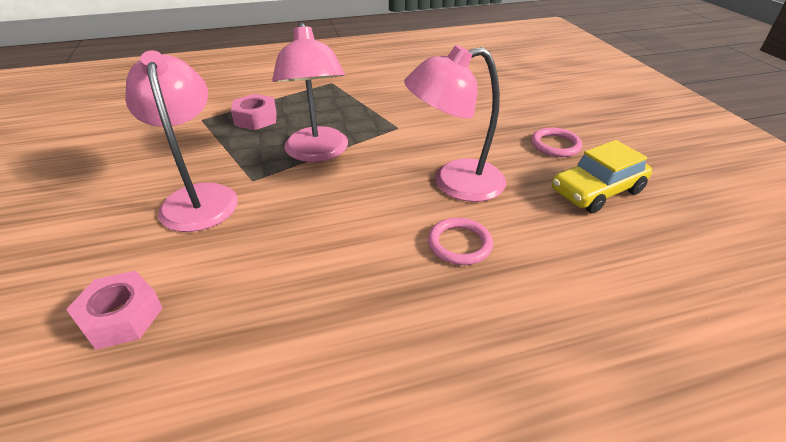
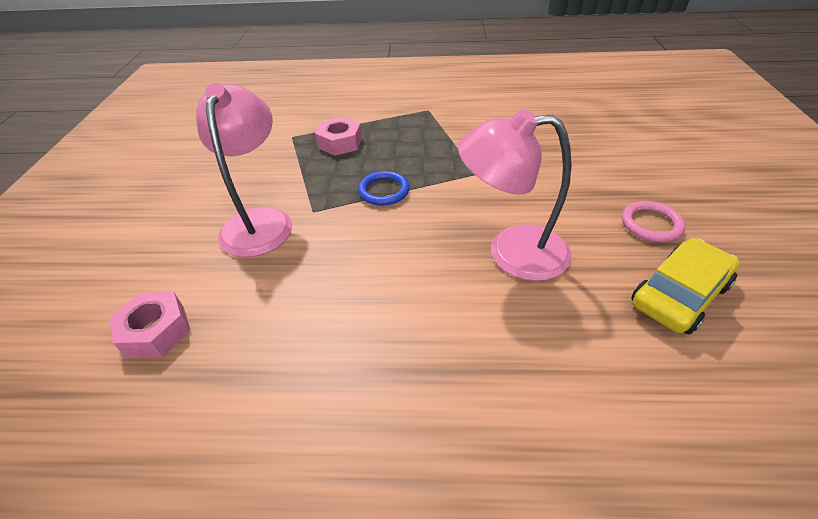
camera: 20 degrees right, 5 degrees up
(317, 153) = (384, 191): pink lamp -> blue ring
(459, 244) = (488, 328): pink ring -> none
(596, 191) = (679, 295): yellow car -> yellow car turned 150 degrees clockwise

